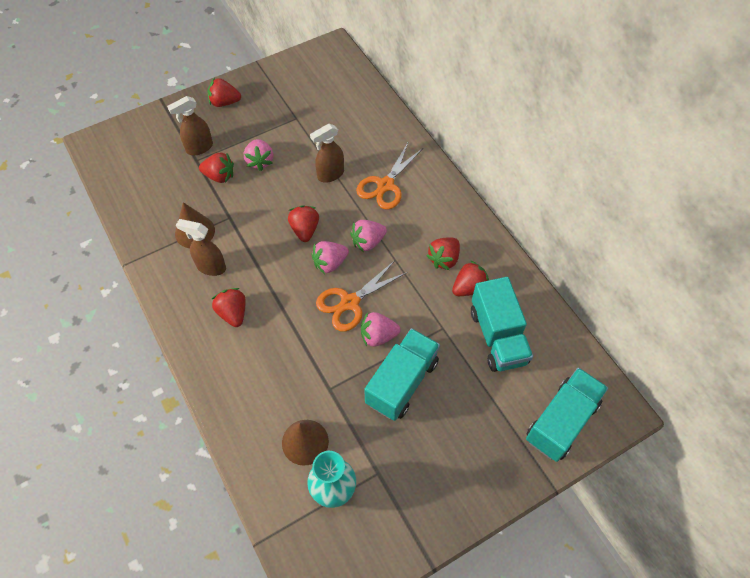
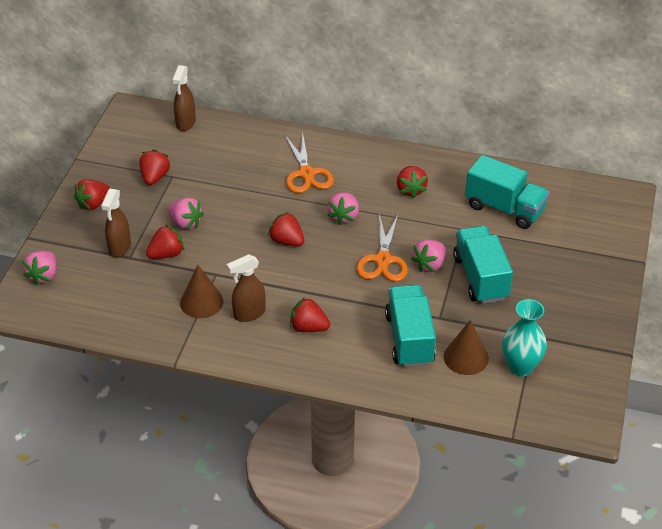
camera: 45 degrees left, 15 degrees down
(330, 174) = (255, 194): brown spray bottle -> brown spray bottle (185, 123)
(330, 263) = (335, 248): pink strawberry -> pink strawberry (43, 275)
(469, 288) = (450, 194): red strawberry -> red strawberry (154, 177)
(561, 421) = (600, 225): turquoise truck -> turquoise truck (409, 339)

